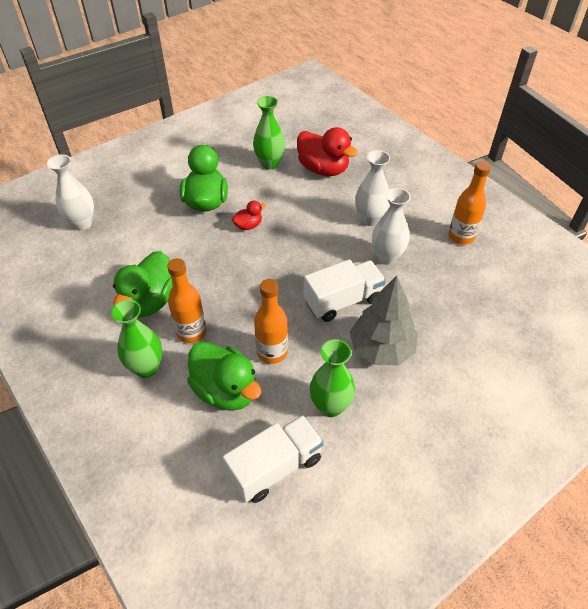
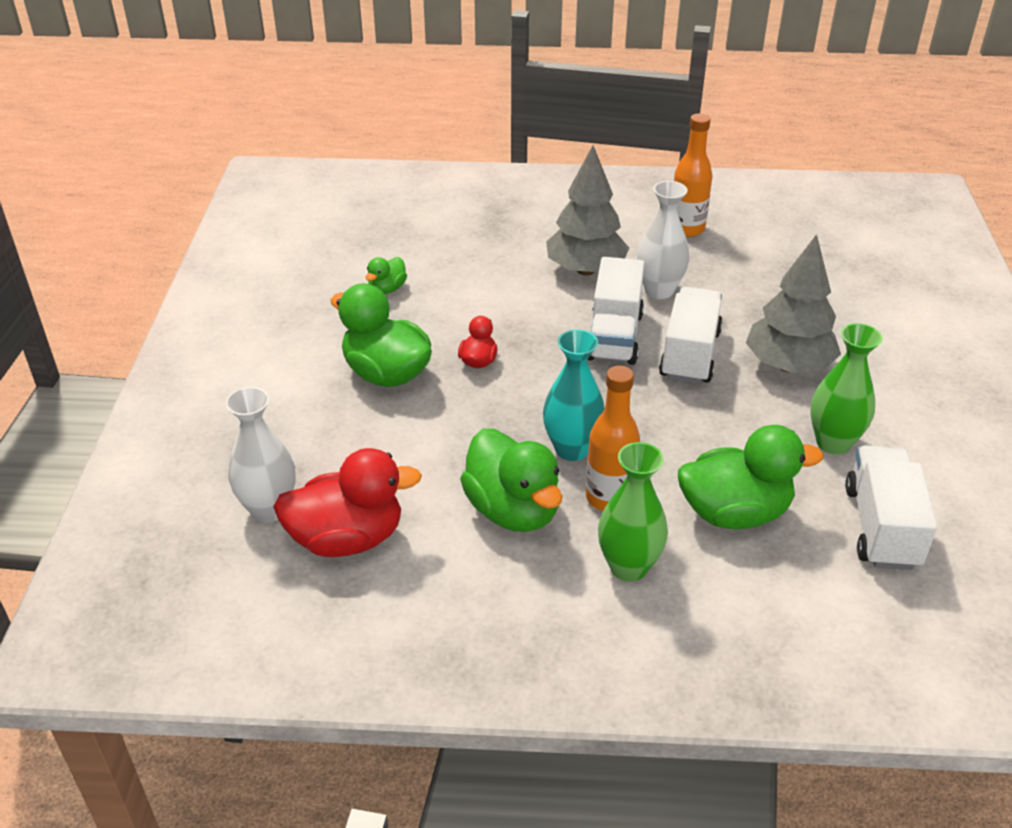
camera: 50 degrees left, 10 degrees down
(215, 297) = (572, 449): none -> turquoise vase
(269, 164) = (387, 289): green vase -> green duck
(272, 352) = (711, 446): orange bottle -> none
(323, 169) = (456, 256): red duck -> red duck (347, 538)
(324, 262) = (614, 336): none -> white truck
(370, 219) = (585, 270): white vase -> grey tree

